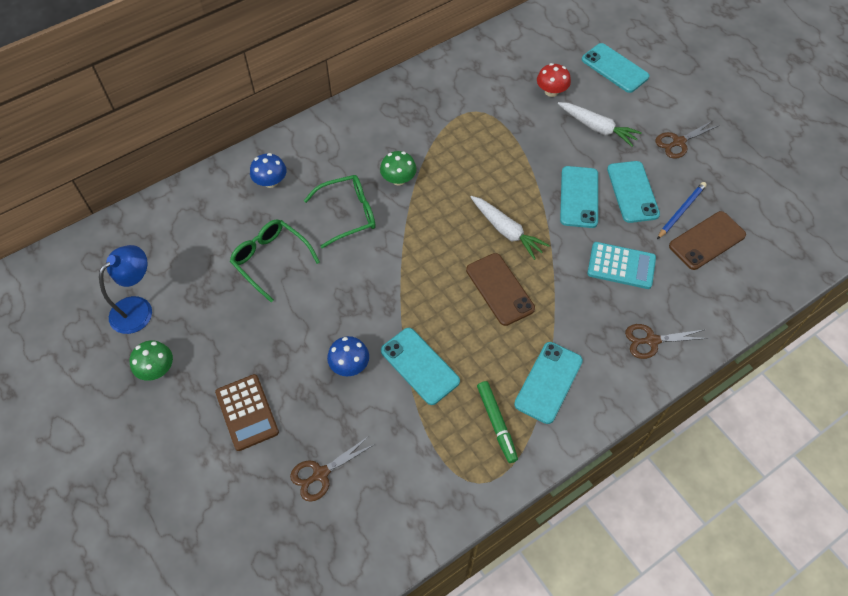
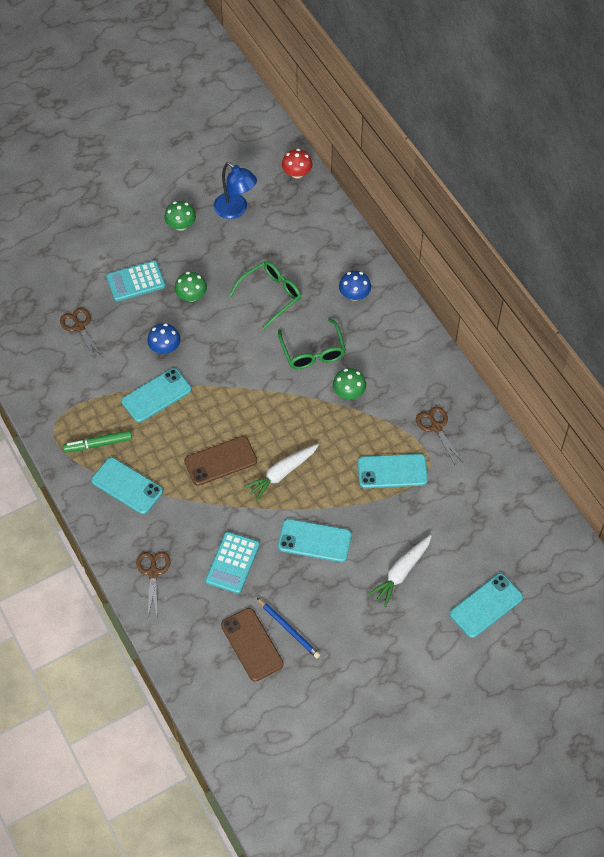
camera: 95 degrees right, 0 degrees up
(247, 412) = (136, 281): brown calculator -> turquoise calculator
(271, 344) = (191, 296): none -> green mushroom
(551, 91) = (454, 537): red mushroom -> red mushroom (297, 173)
(632, 192) = (316, 590): turquoise phone -> turquoise phone (392, 471)
(678, 142) = (377, 647): brown scissors -> brown scissors (436, 427)

